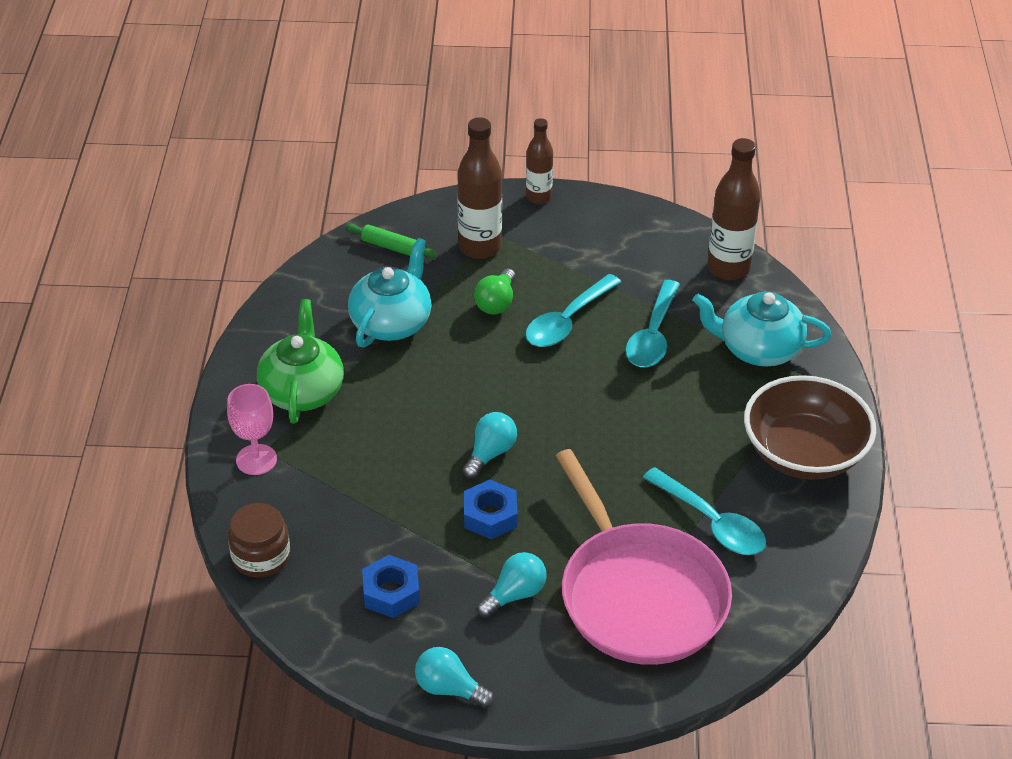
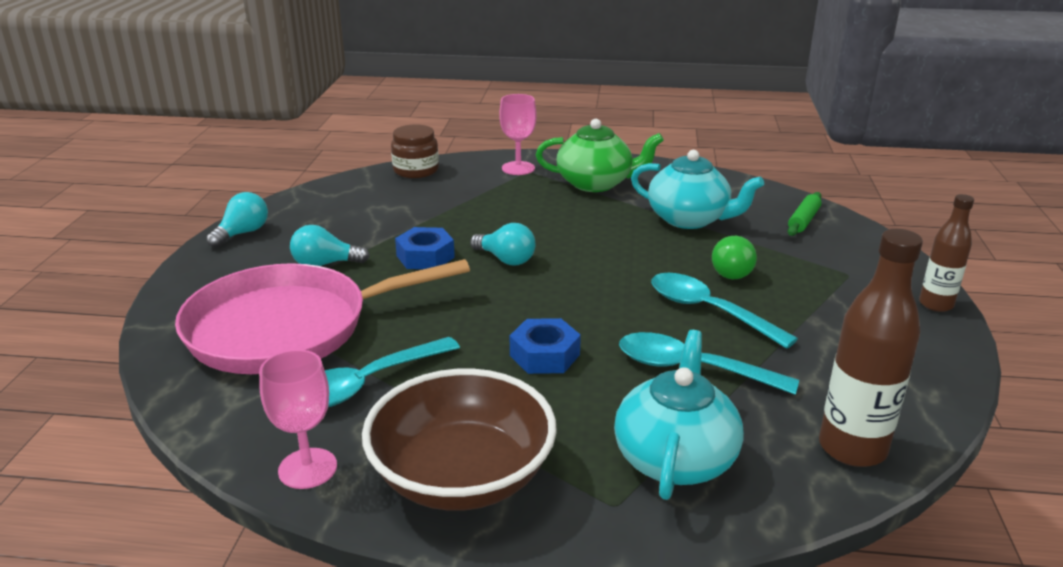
camera: 95 degrees right, 15 degrees down
(391, 592) = (356, 214): blue nut -> blue nut (545, 355)
(480, 247) = (822, 265): brown bottle -> none
(496, 302) = (731, 271): green light bulb -> green light bulb turned 105 degrees counterclockwise
(515, 595) = (325, 264): turquoise light bulb -> turquoise light bulb turned 120 degrees clockwise
(818, 537) = (307, 468): none -> pink goblet

